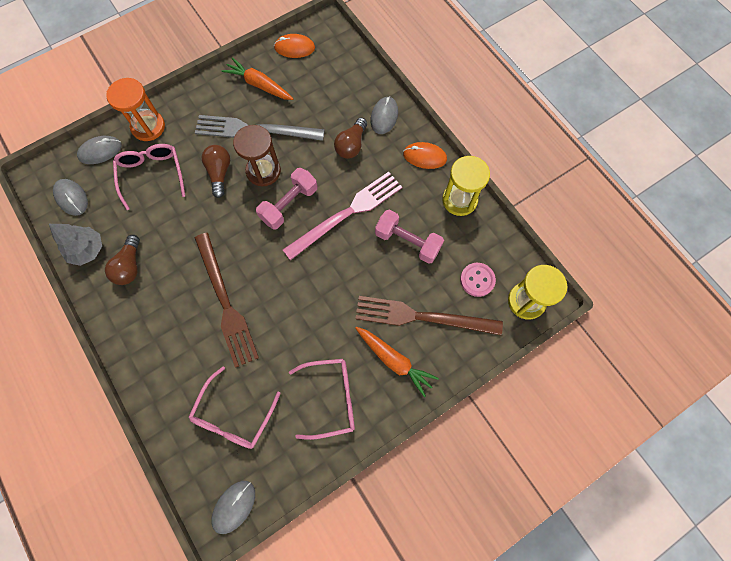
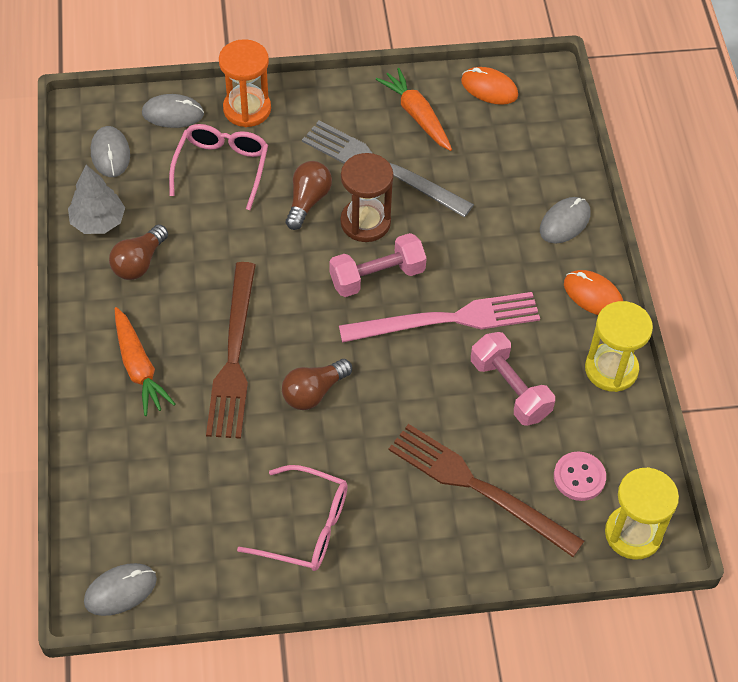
camera: 25 degrees right, 15 degrees down
(233, 416) = (174, 489): pink glasses -> none
(351, 145) = (500, 239): brown light bulb -> brown light bulb (314, 392)
(394, 361) = (412, 522): orange carrot -> orange carrot (139, 368)

